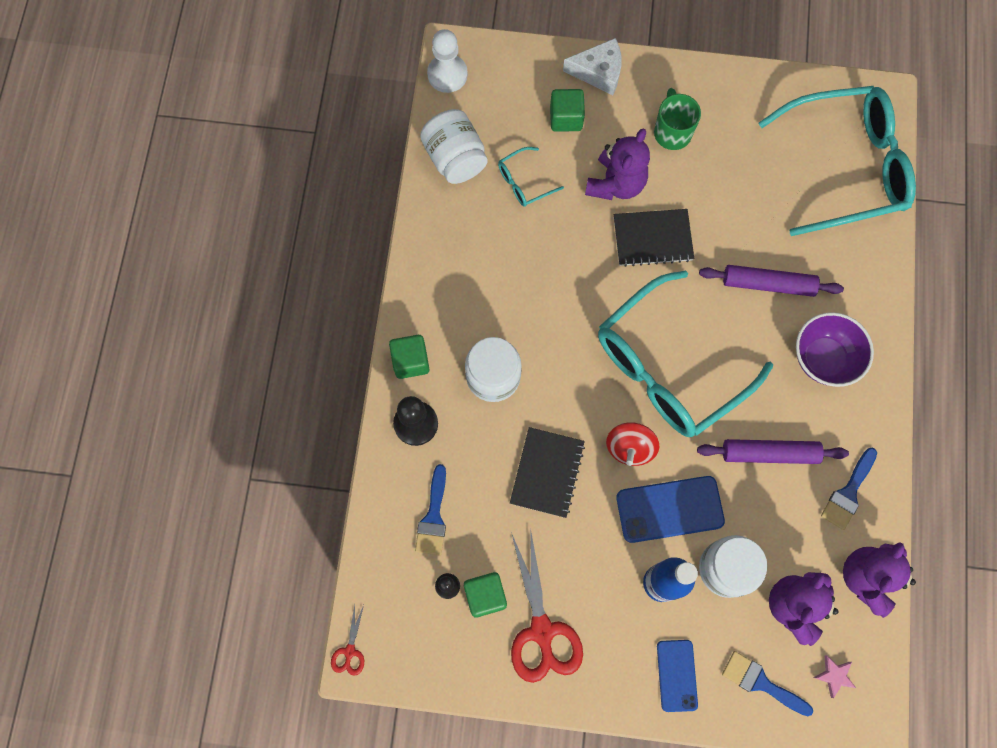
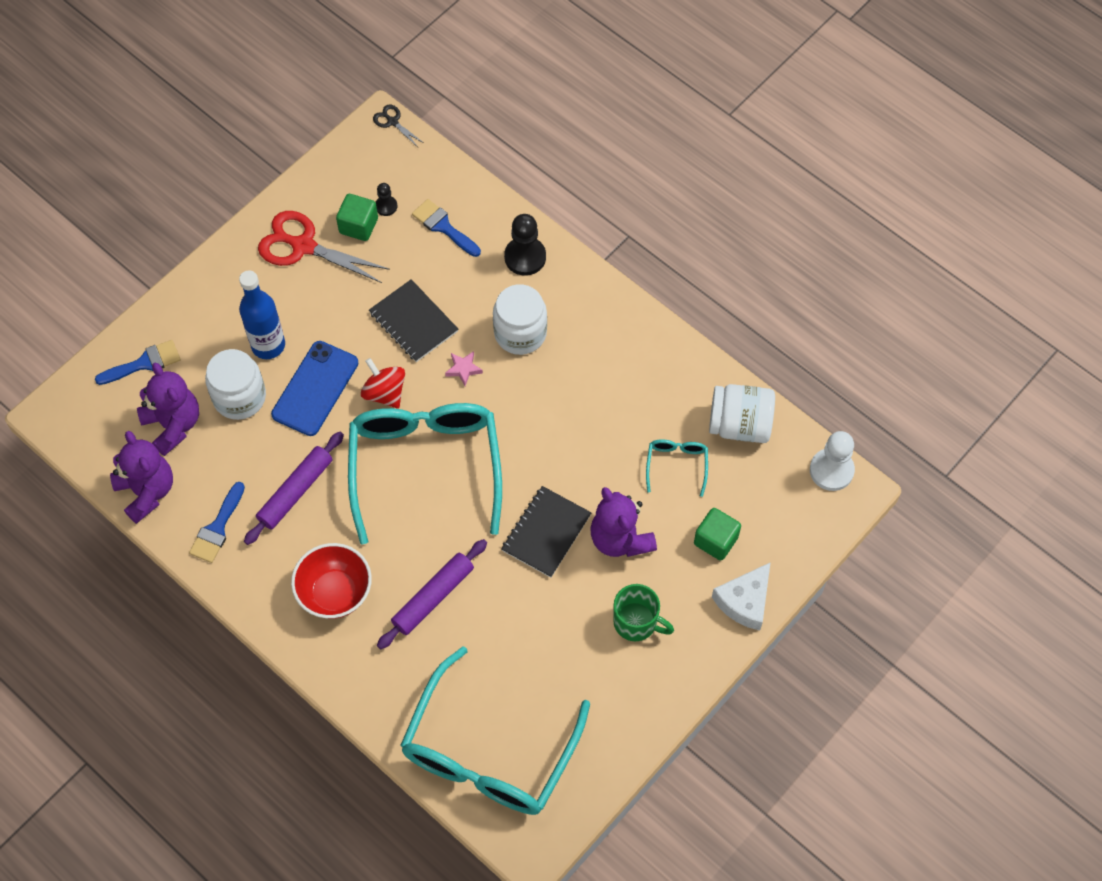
camera: 125 degrees right, 10 degrees down
(350, 651) = (392, 122): red scissors -> black scissors
(410, 361) = (579, 283): green cube -> none
(677, 675) = (198, 312): blue phone -> none
(823, 358) = (335, 593): purple bowl -> red bowl
(834, 676) = (104, 416): pink star -> pink star (463, 369)
(848, 492) = (217, 528): blue brush -> blue brush turned 135 degrees counterclockwise

